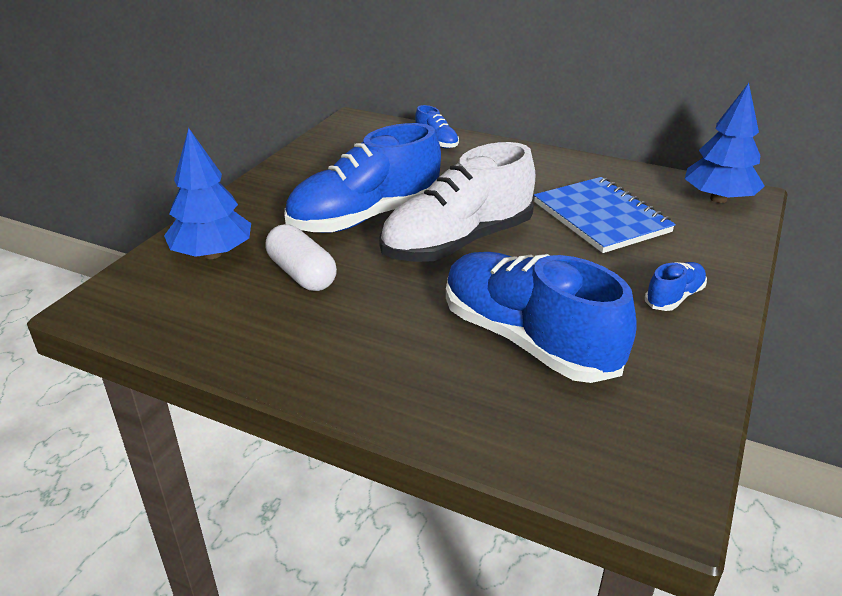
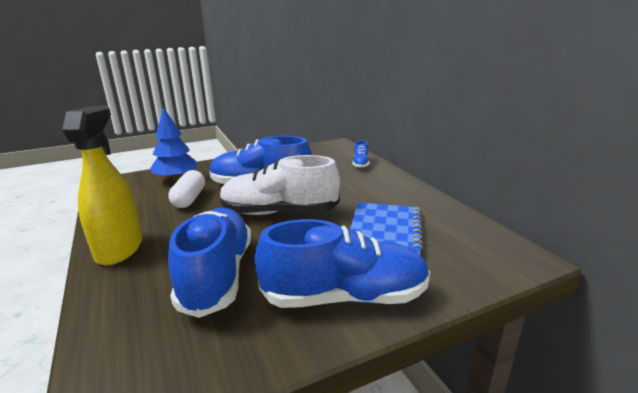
camera: 40 degrees right, 10 degrees down
(349, 375) = (119, 249): none -> yellow spray bottle
(674, 297) = (345, 297): blue shoe -> blue shoe, size x2.27
(718, 199) = (498, 252): blue tree -> none

